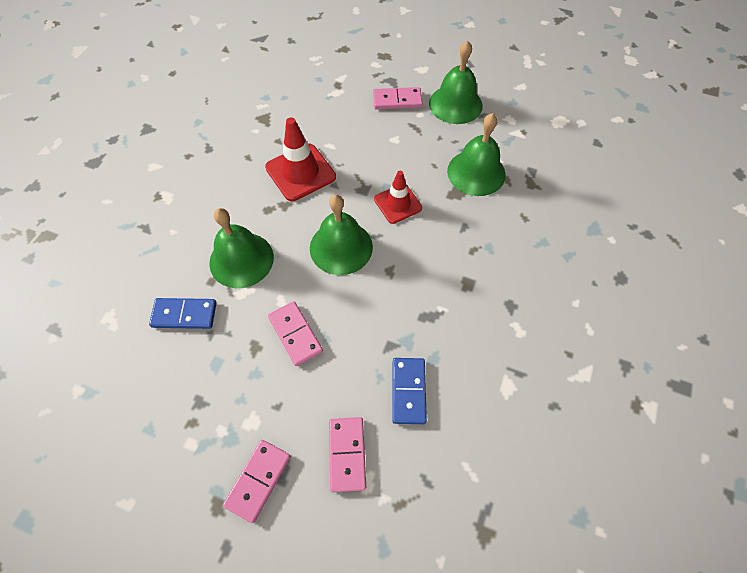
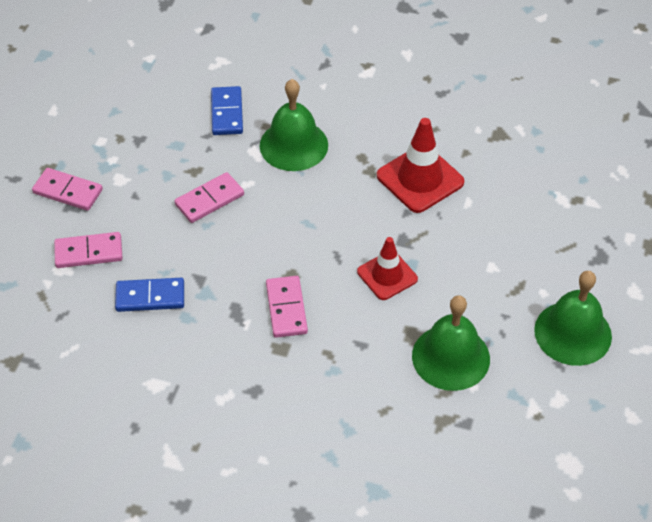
camera: 85 degrees right, 10 degrees down
(341, 247) = (318, 227): green bell -> none
(397, 100) = (563, 266): pink domino -> pink domino (286, 308)

